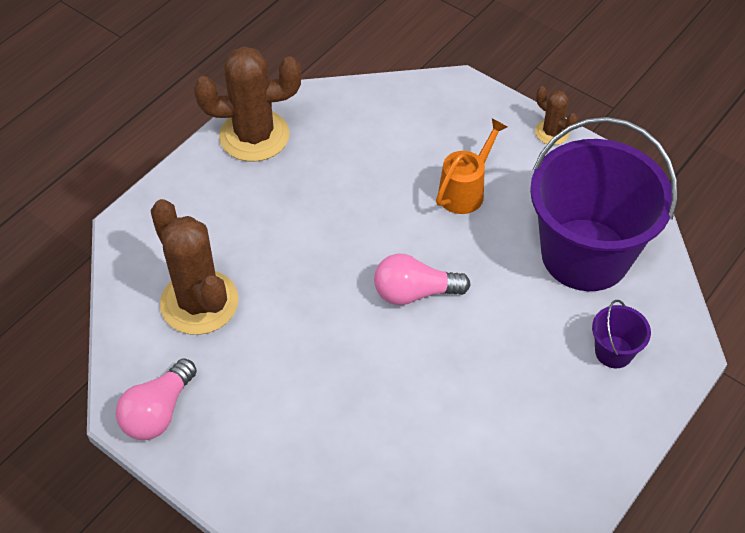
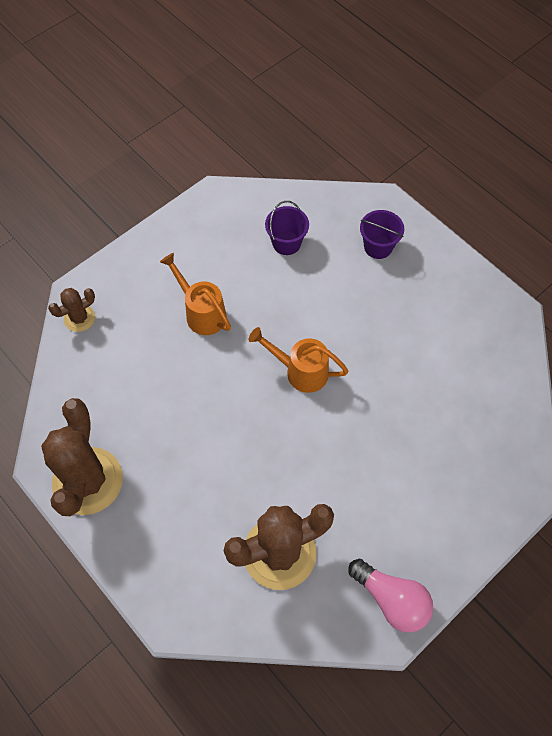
camera: 80 degrees left, 10 degrees up
(414, 292) = (300, 371): pink light bulb -> orange watering can
(551, 132) = (155, 236): brown cactus -> brown cactus (79, 318)
(585, 255) = (286, 243): purple bucket -> purple bucket, size x0.40

